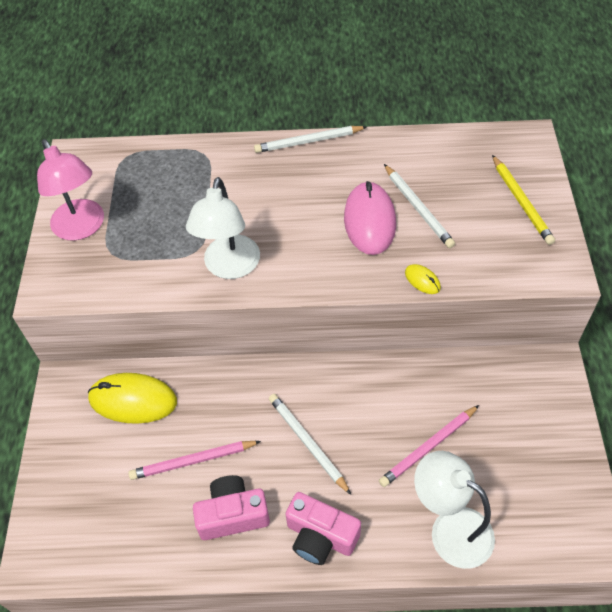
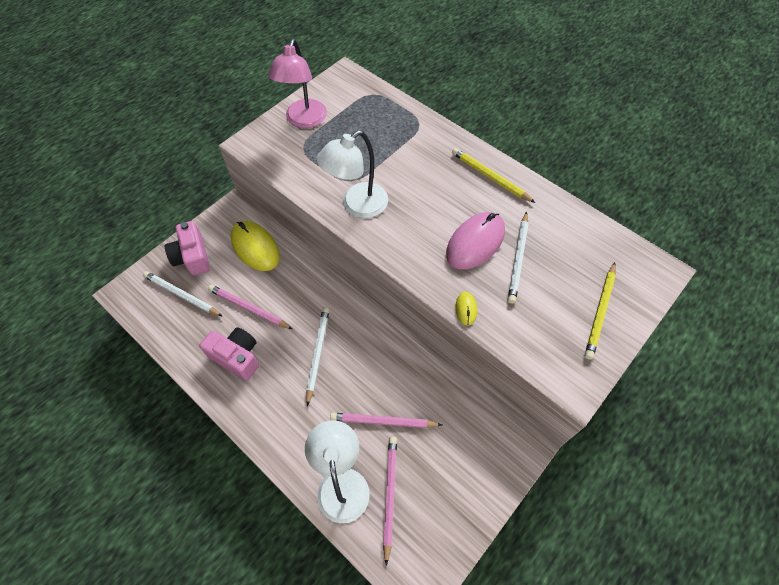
camera: 40 degrees right, 5 degrees up
(308, 141) = (493, 161): white pencil -> white pencil (182, 295)
(320, 536) = (267, 414): pink camera -> pink camera (192, 257)
(321, 157) = (490, 177): none -> yellow pencil
(498, 500) = (389, 495): none -> pink pencil

